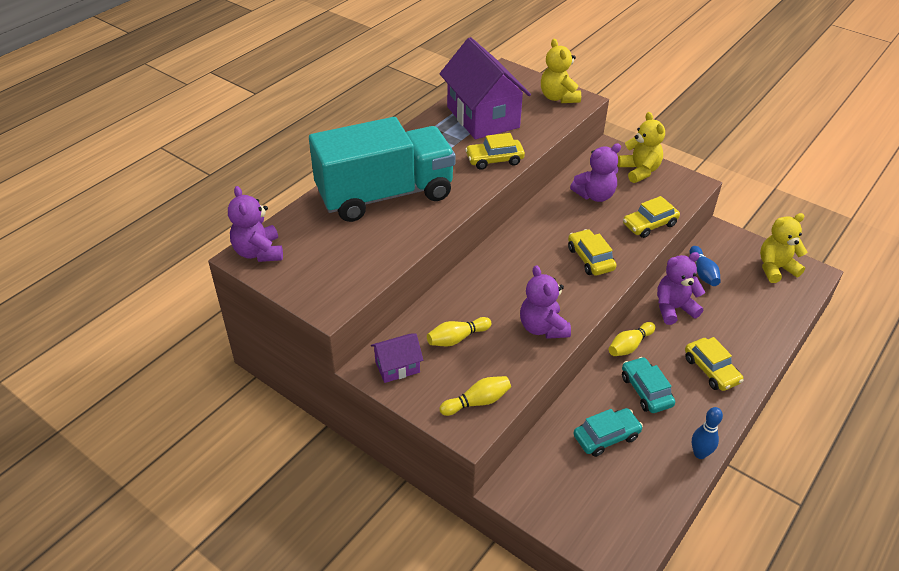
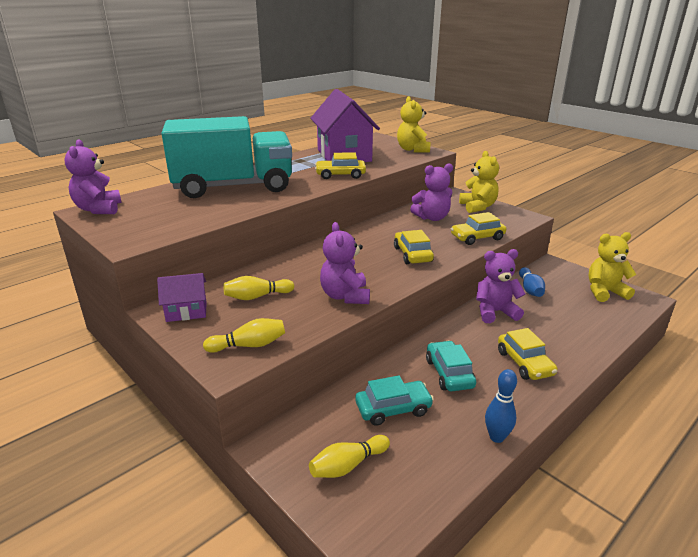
camera: 10 degrees right, 15 degrees down
(629, 346) = (442, 335): yellow bowling pin -> yellow bowling pin (348, 465)

